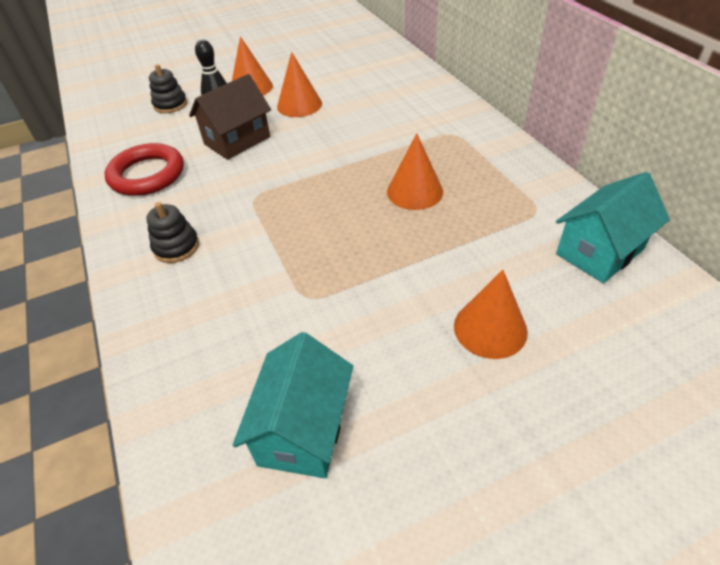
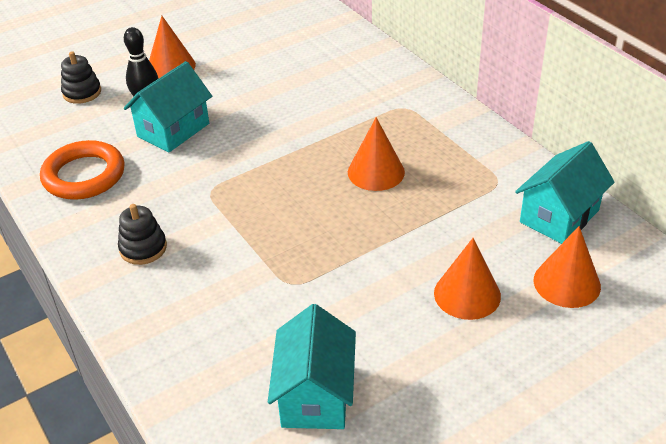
camera: 10 degrees left, 5 degrees down
(147, 175) = (84, 175): red ring -> orange ring
(237, 140) = (173, 130): brown house -> turquoise house
(299, 105) = (232, 84): orange cone -> orange cone (567, 283)

